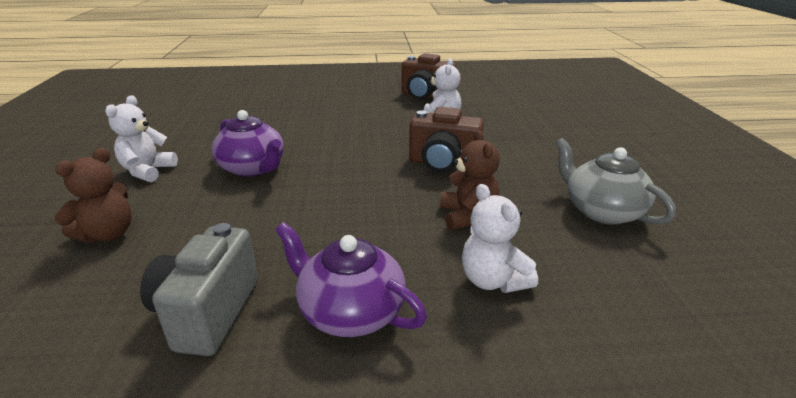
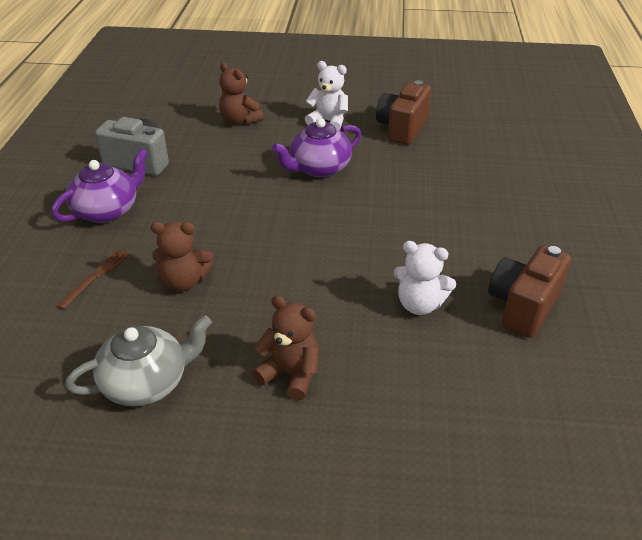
camera: 100 degrees right, 10 degrees up
(443, 163) = (293, 285): brown camera -> brown camera (402, 129)
(493, 280) = (96, 277): white teddy bear -> brown fork
(538, 155) = (291, 374): none -> brown teddy bear

